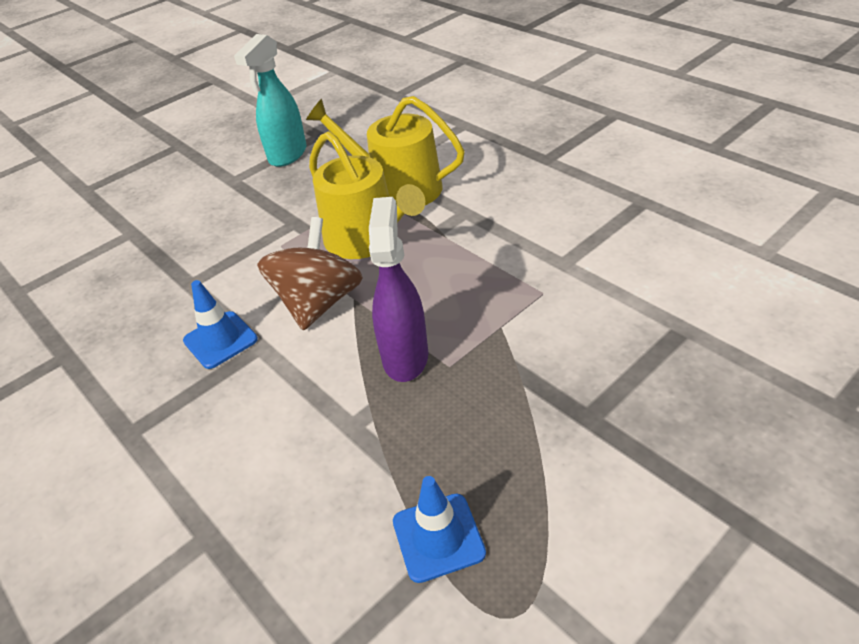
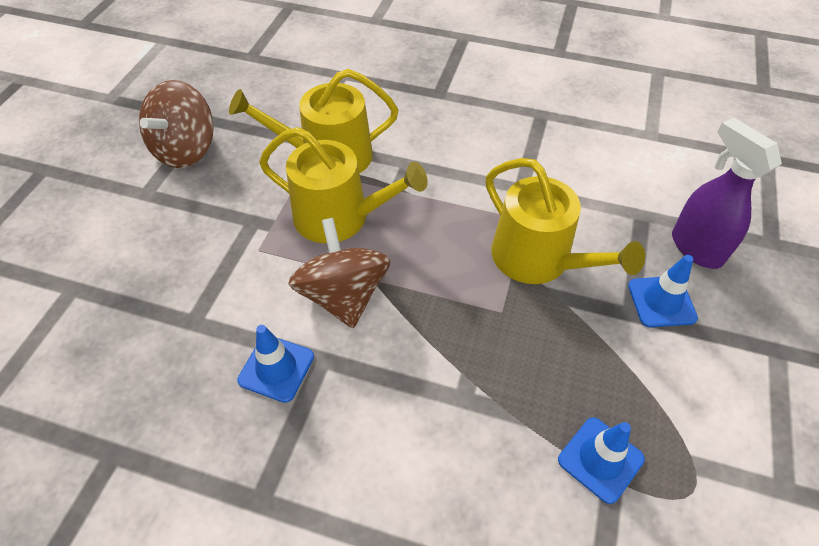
camera: 35 degrees left, 10 degrees up
(287, 155) = (186, 150): turquoise spray bottle -> brown spinning top
(405, 356) = (460, 317): purple spray bottle -> purple spray bottle (695, 247)
(527, 332) = (538, 259): none -> yellow watering can
(635, 419) = (661, 301): none -> blue traffic cone

